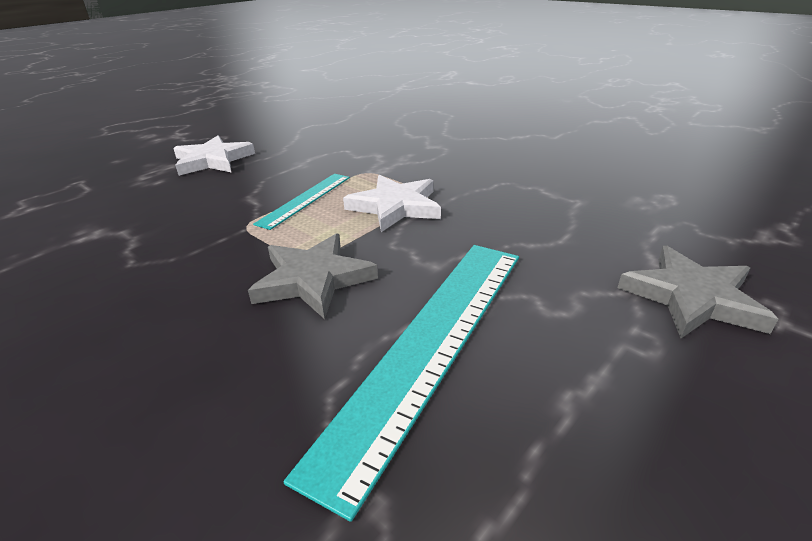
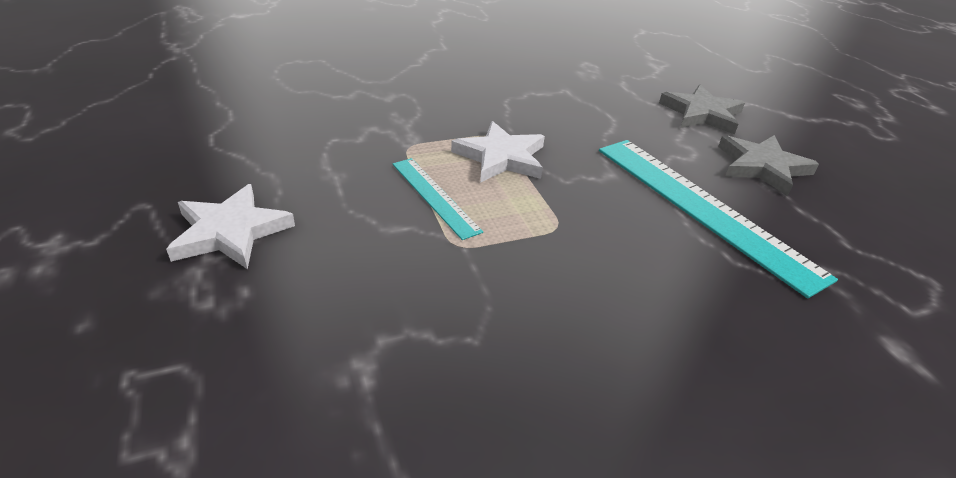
camera: 65 degrees left, 5 degrees up
(313, 279) = (593, 232): grey star -> grey star (762, 167)

